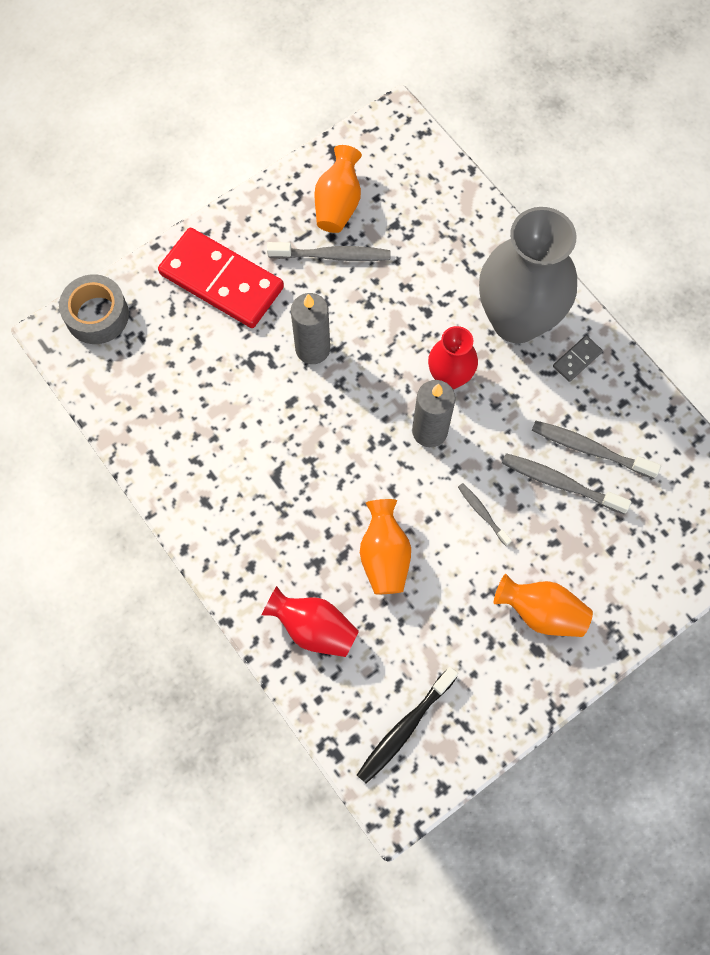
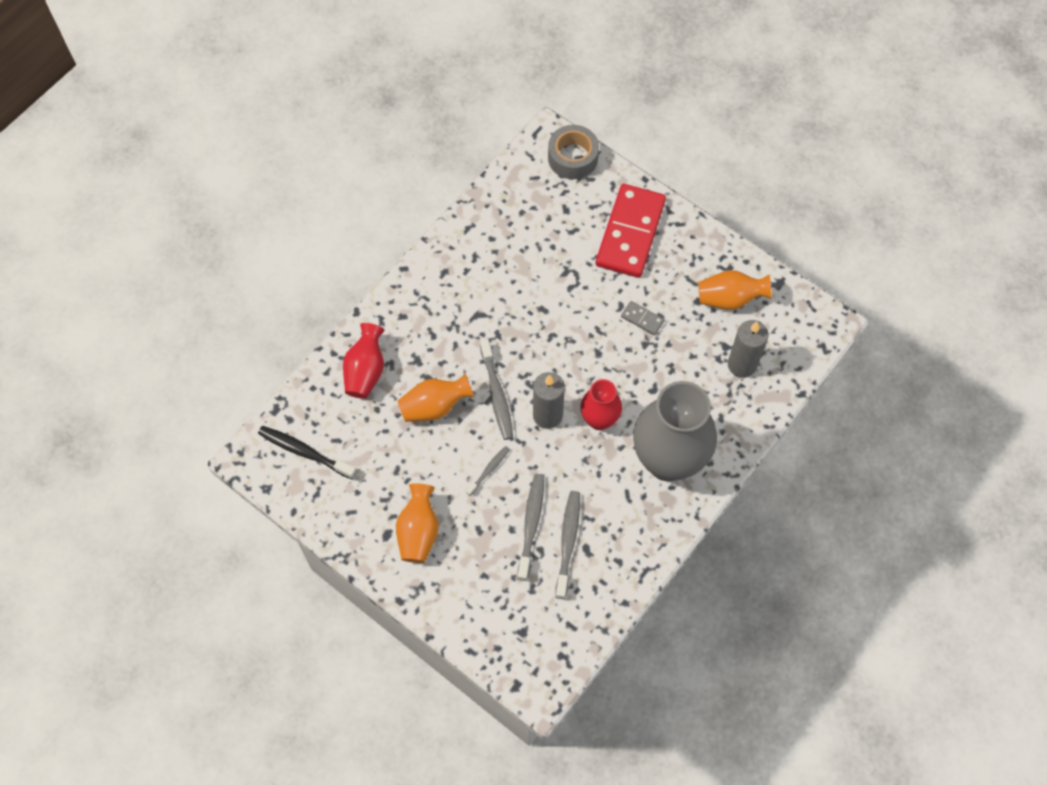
camera: 75 degrees right, 5 degrees down
(312, 349) = (592, 313): grey candle -> grey candle (742, 365)
(332, 256) = (680, 306): grey toothbrush -> grey toothbrush (496, 394)
(577, 359) = (647, 516): grey domino -> grey domino (642, 319)

